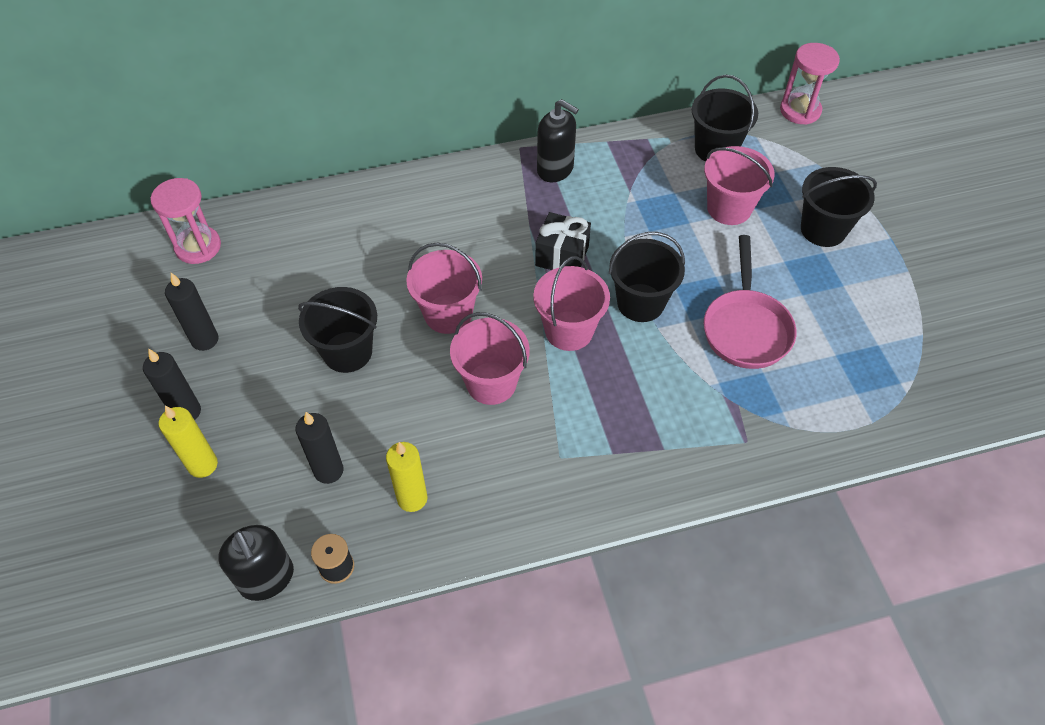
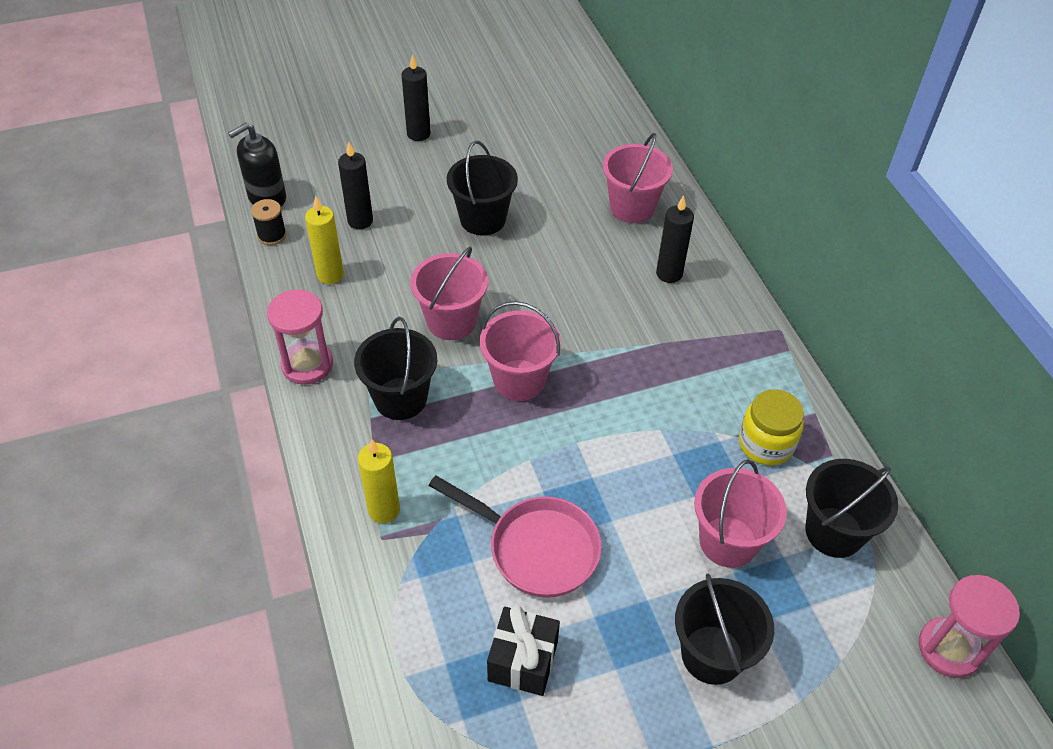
camera: 85 degrees right, 5 degrees down
(198, 247) = (592, 113): pink hourglass -> pink hourglass (307, 365)
(203, 465) = (369, 150): yellow candle -> yellow candle (384, 510)
(205, 340) = (490, 133): black candle -> black candle (669, 274)
(448, 314) = (532, 284): pink bucket -> pink bucket (632, 207)
(555, 169) = (753, 363): black soap dispenser -> none
(562, 256) = (621, 372): black gift -> black gift (523, 661)
(638, 174) = (766, 444): none -> yellow jar
(640, 303) = (563, 444): black bucket -> black bucket (400, 398)
(746, 328) = (536, 548): pink pan -> pink pan turned 150 degrees counterclockwise

